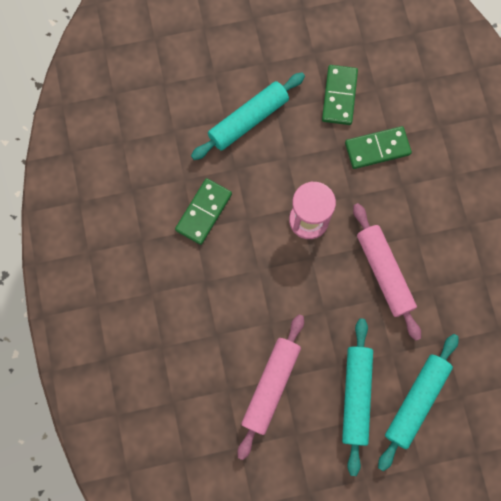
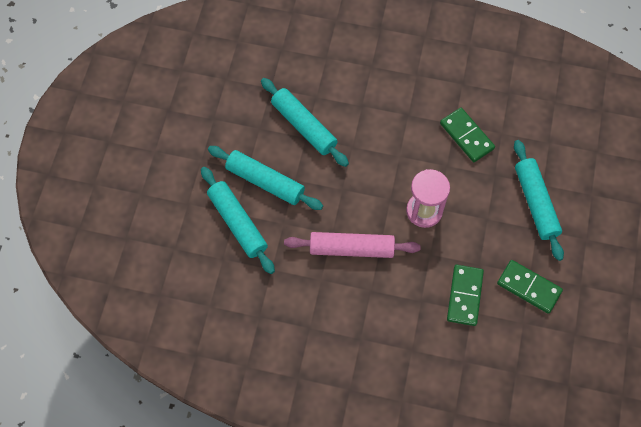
camera: 115 degrees right, 10 degrees down
(271, 386) = (304, 126): pink rolling pin -> turquoise rolling pin

